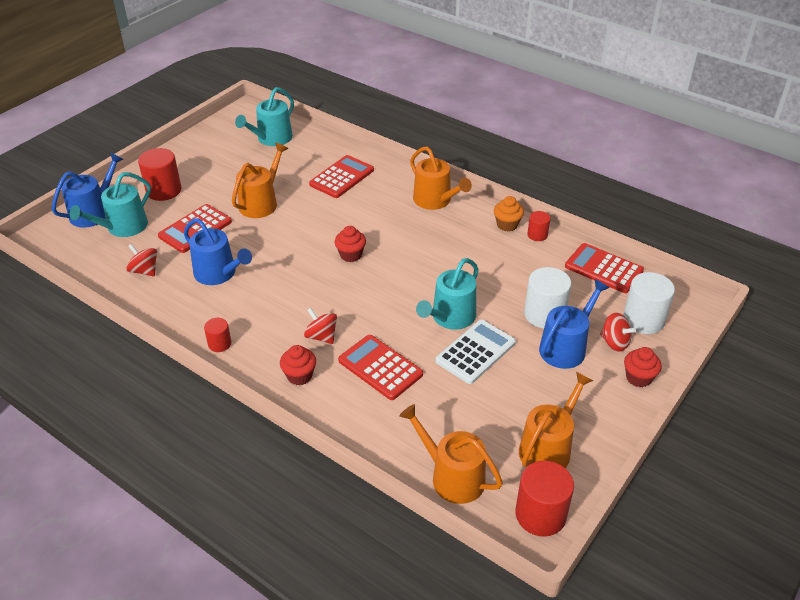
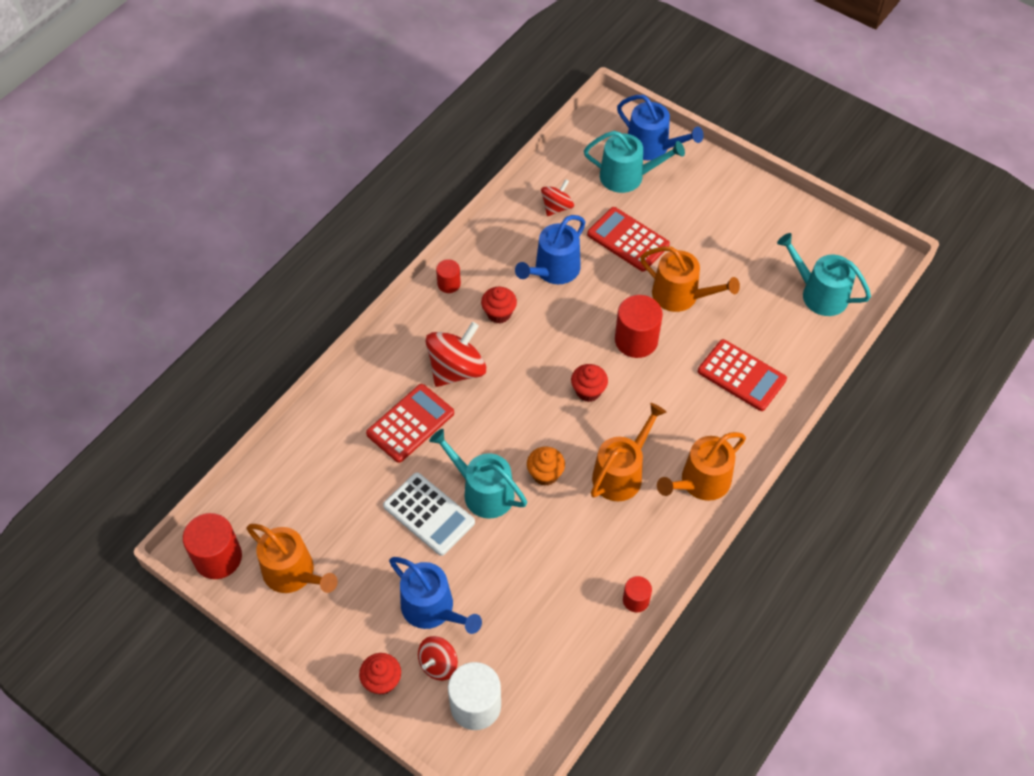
camera: 90 degrees right, 15 degrees up
(123, 227) = (627, 176): turquoise watering can -> turquoise watering can turned 150 degrees clockwise
(164, 190) = (697, 201): red cylinder -> red cylinder (636, 340)
(299, 376) = (403, 354): red cupcake -> red cupcake (499, 313)
(321, 336) = (456, 369): red spinning top -> red spinning top, size x1.71
(452, 477) = (269, 485): orange watering can -> orange watering can (621, 473)
(507, 225) = (655, 565): orange cupcake -> orange cupcake (545, 474)
(544, 314) = (486, 591): white cylinder -> none
(603, 269) = (570, 673): red calculator -> none

